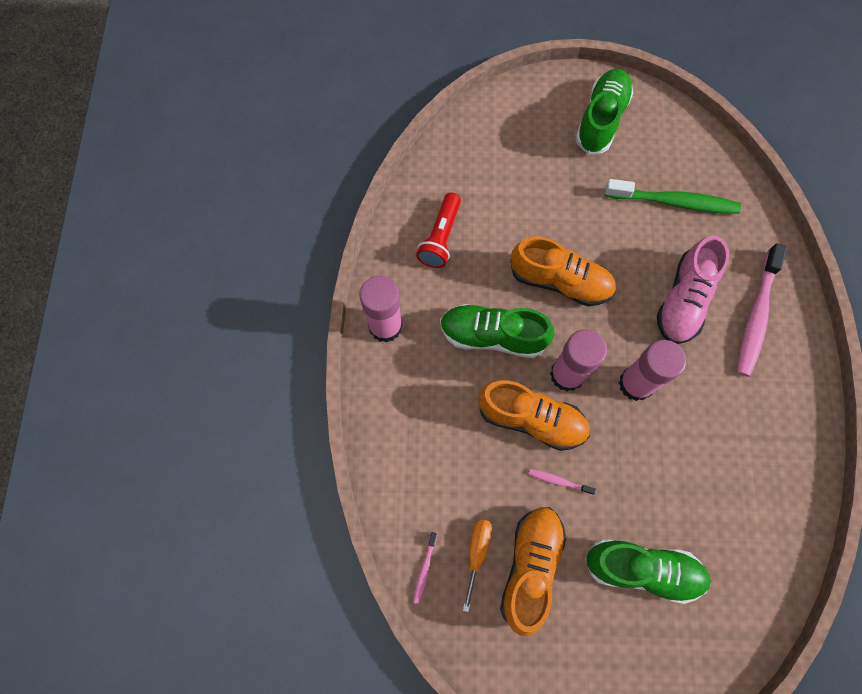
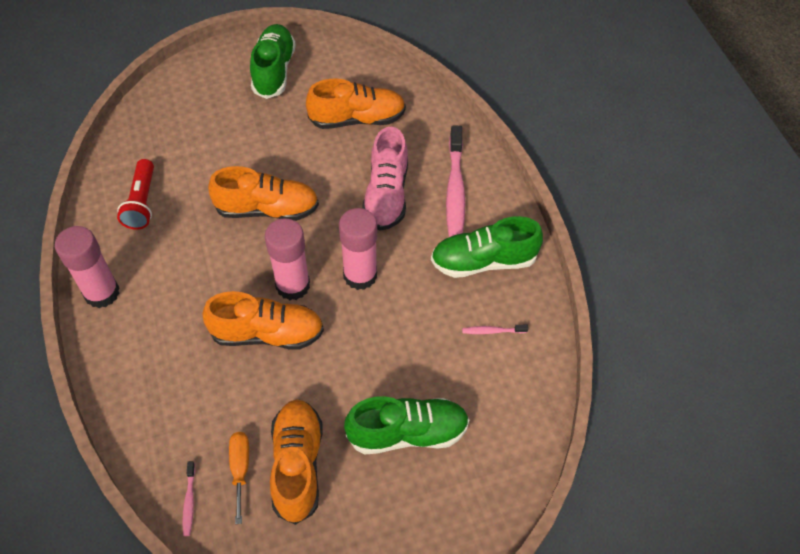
camera: 20 degrees left, 15 degrees down
(492, 336) = (212, 272): green shoe -> green shoe (483, 261)
(558, 481) = (307, 380): pink toothbrush -> pink toothbrush (492, 331)
(674, 202) = (357, 119): green toothbrush -> orange shoe

